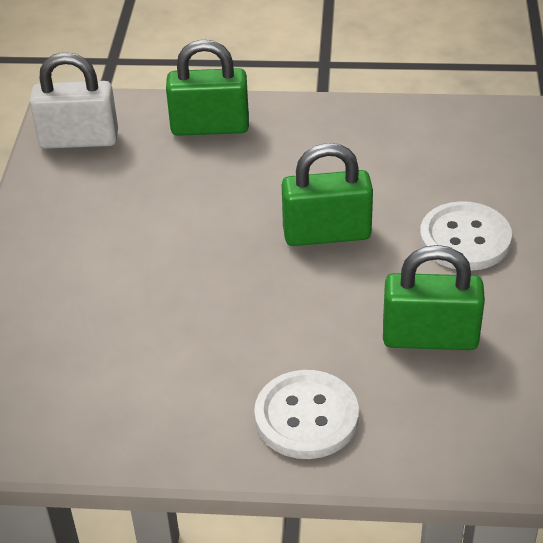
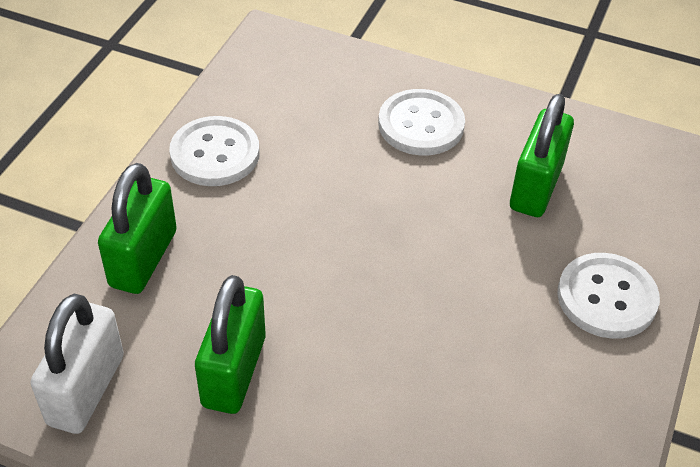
camera: 75 degrees left, 5 degrees up
(327, 234) = (370, 214): green padlock -> green padlock (234, 371)
(343, 128) = (215, 154): none -> white button

